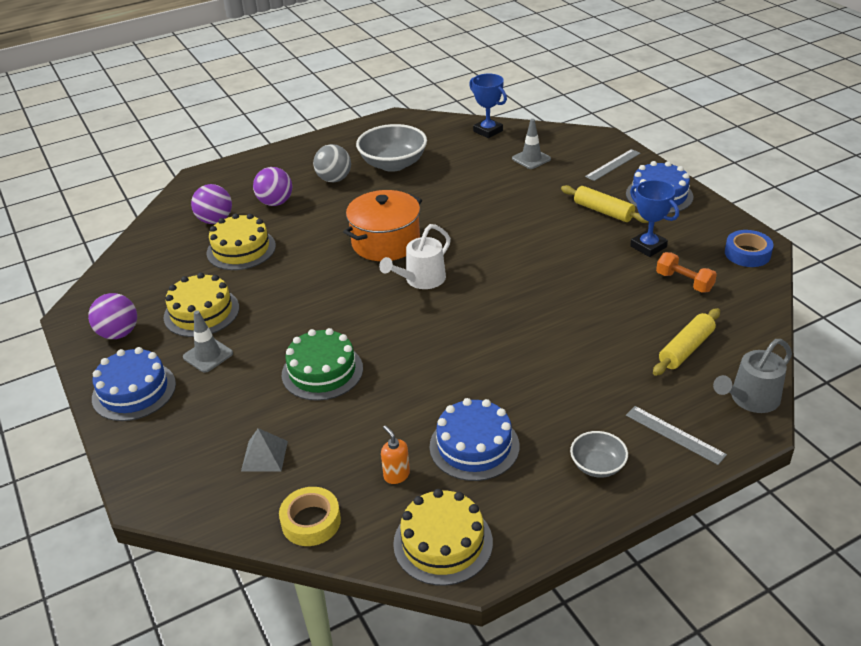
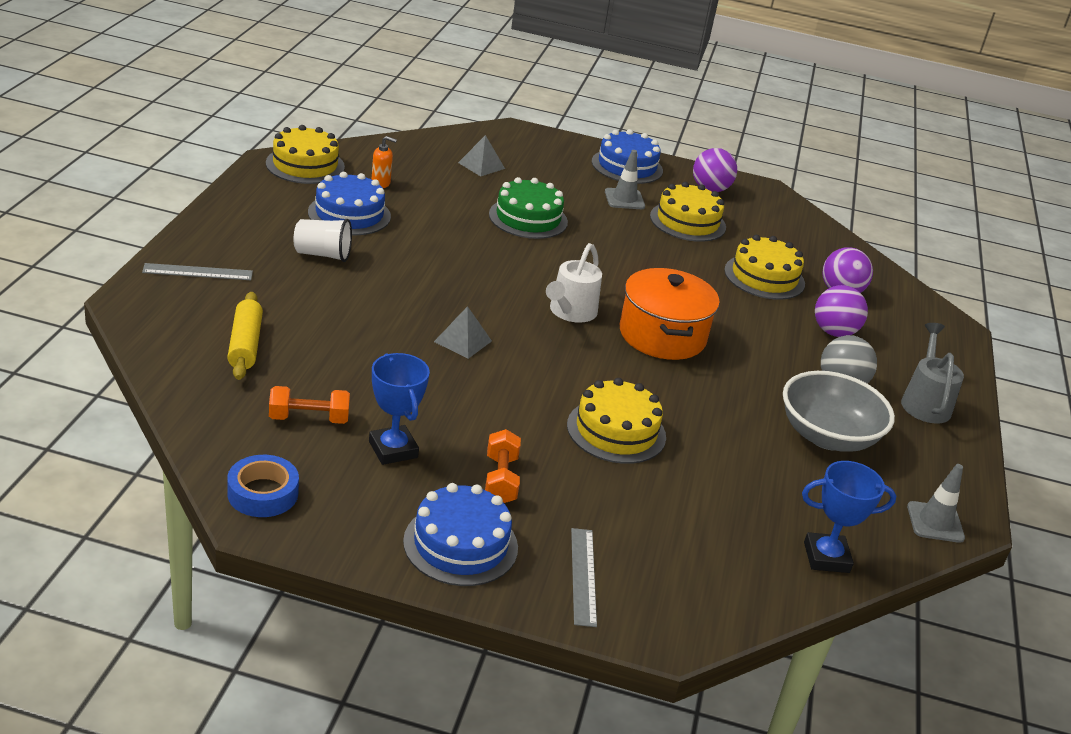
camera: 125 degrees right, 5 degrees down
(311, 521) = (400, 149): yellow tape -> none
(421, 280) = (570, 312): white watering can -> white watering can turned 150 degrees counterclockwise
(504, 208) = (616, 431): none -> yellow cake
(524, 290) = (463, 341): none -> grey pyramid
(531, 159) = (697, 530): grey traffic cone -> grey traffic cone (935, 522)
(547, 408) = (322, 254): none -> white cup
(597, 465) = (243, 233): grey bowl -> none
(603, 211) = (500, 480): yellow rolling pin -> orange dumbbell
(648, 247) = (393, 449): blue trophy -> blue trophy turned 60 degrees clockwise
(750, 399) = (148, 321): grey watering can -> grey watering can (925, 402)

